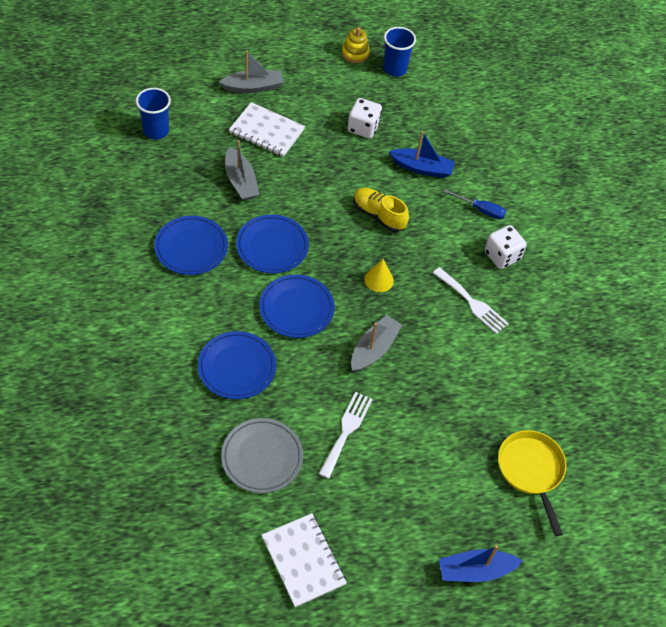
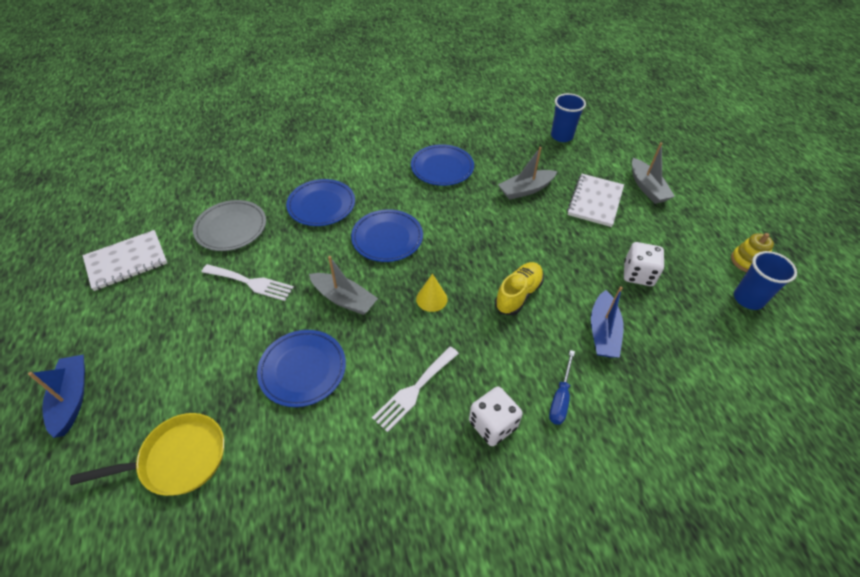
camera: 90 degrees right, 5 degrees down
(272, 246) = (455, 216): blue plate -> blue plate (302, 369)

